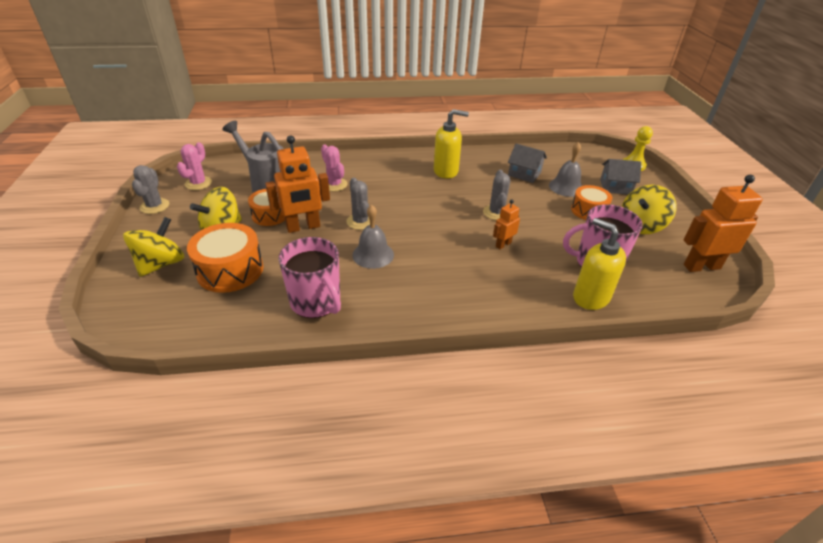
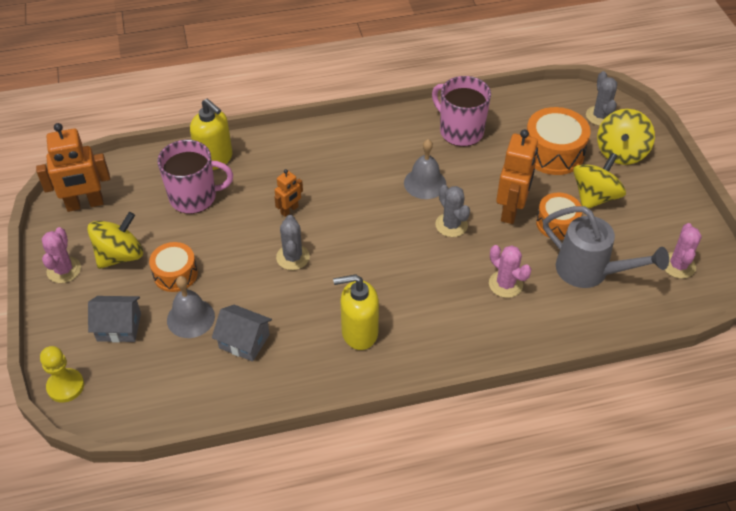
camera: 175 degrees right, 10 degrees up
(154, 206) = (695, 222): grey cactus -> grey cactus (600, 116)
(303, 227) = (511, 210): orange robot -> orange robot turned 135 degrees clockwise
(681, 220) = (64, 270): none -> pink cactus

